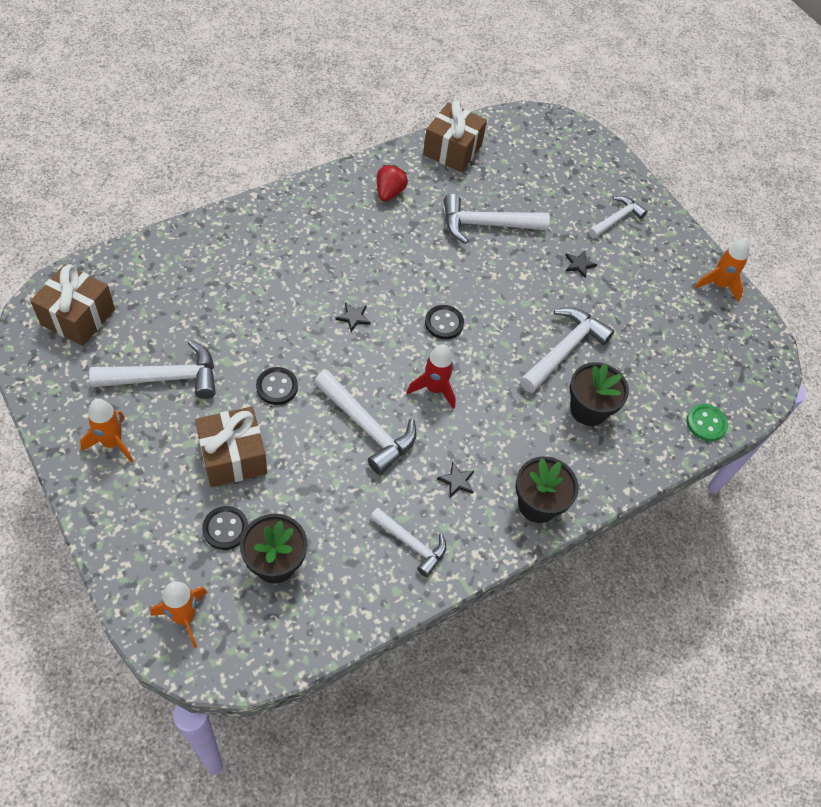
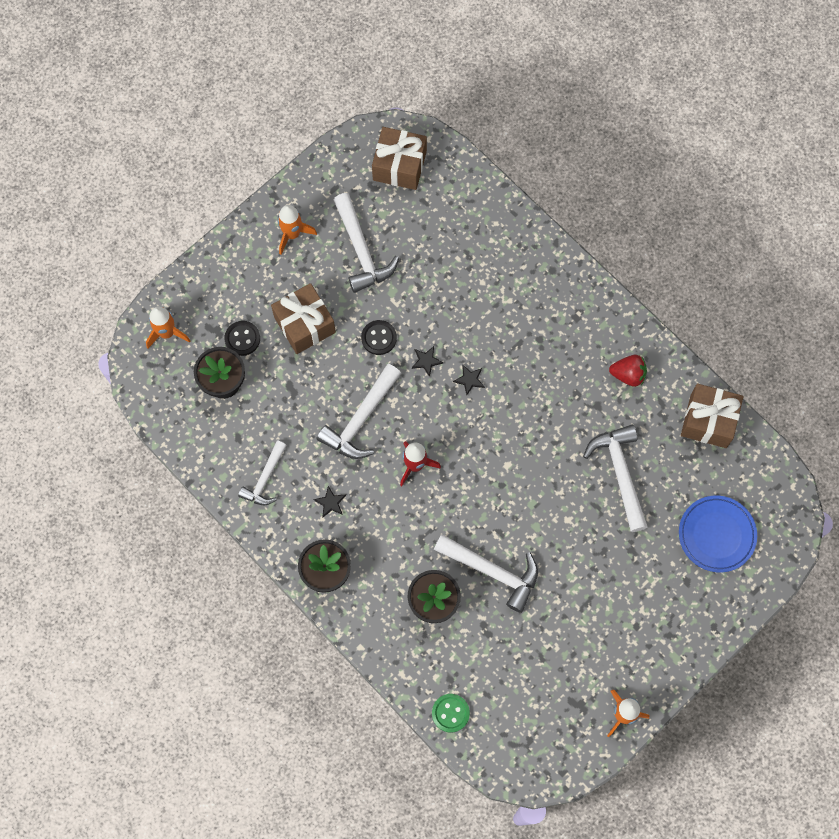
camera: 85 degrees right, 15 degrees up
(444, 323) = (488, 458): black button -> none
(560, 174) = (716, 535): none -> blue plate
(579, 264) = (600, 571): black star -> black star (426, 361)
(616, 219) = (674, 600): white hammer -> none

